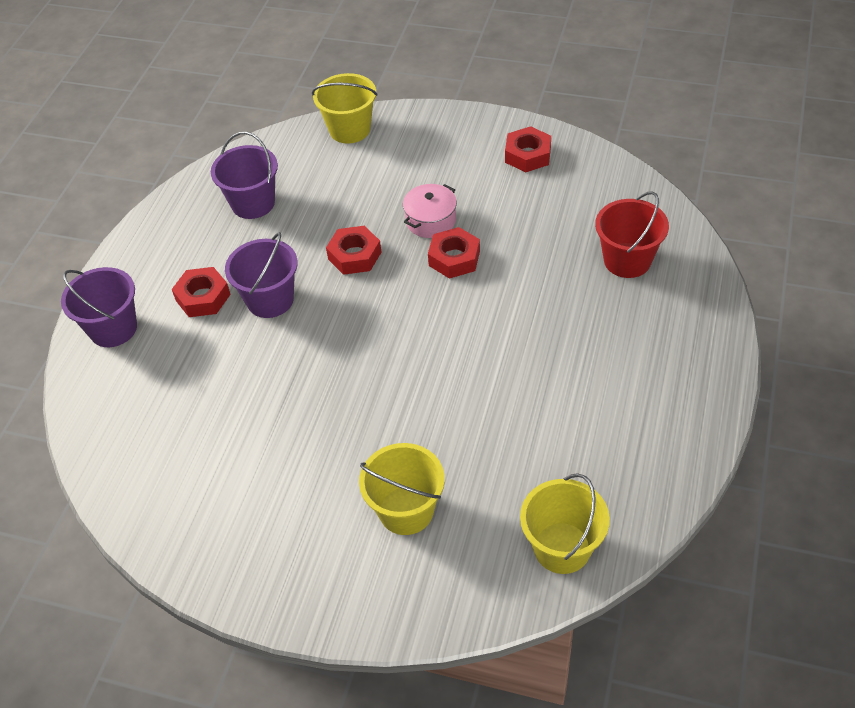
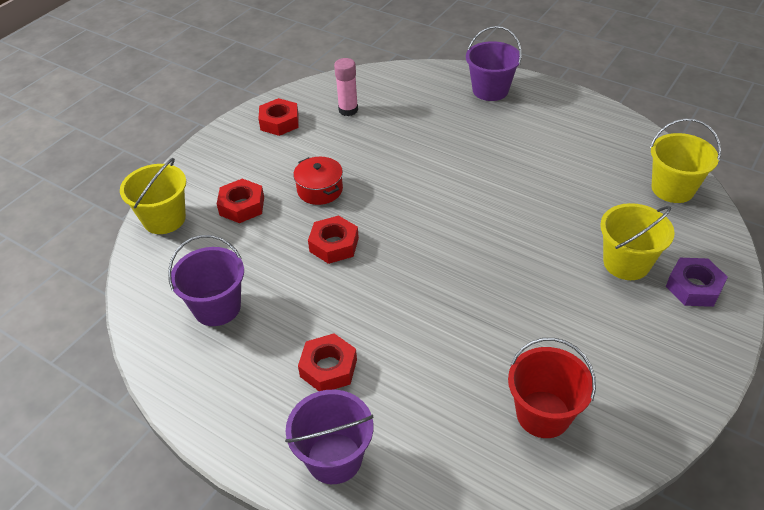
camera: 75 degrees left, 5 degrees down
(270, 300) = (359, 314): purple bucket -> purple bucket (490, 90)
(386, 583) = (694, 287): none -> purple nut
(431, 221) = (320, 190): pink pot -> red pot
(454, 258) = (371, 185): red nut -> red nut (242, 206)
(576, 202) = (348, 110): none -> pink glue stick
(627, 260) = (421, 101): red bucket -> red bucket (543, 414)

